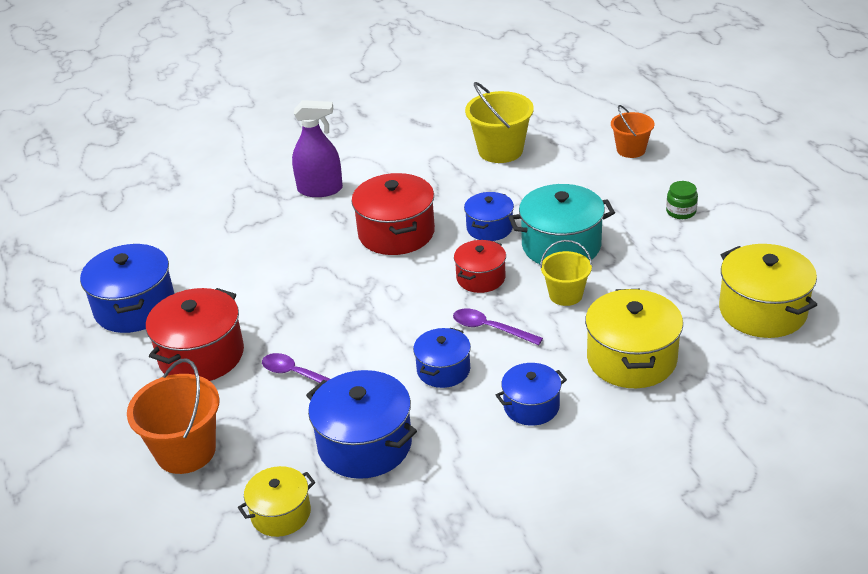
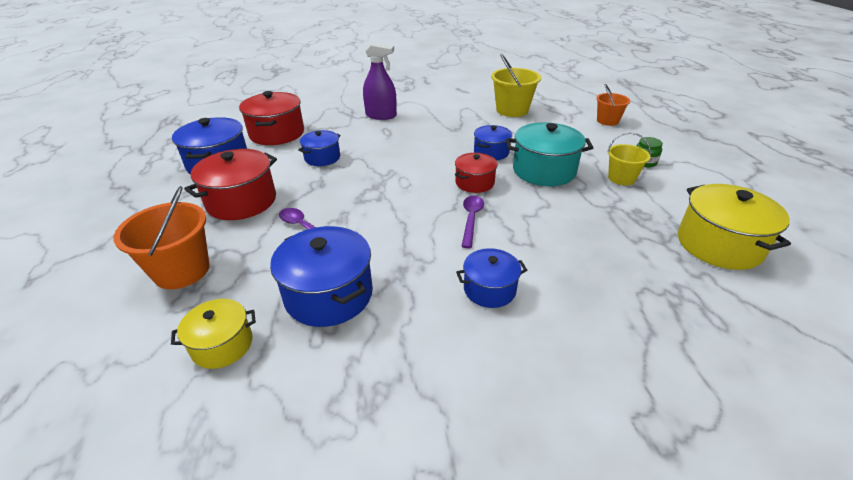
camera: 10 degrees right, 0 degrees up
(396, 233) = (422, 146): red pot -> red pot (277, 133)
(443, 370) = (421, 244): blue pot -> blue pot (322, 158)
(490, 328) = (471, 219): purple spoon -> purple spoon turned 60 degrees clockwise
(565, 295) = (540, 204): yellow bucket -> yellow bucket (621, 178)
(631, 359) = (591, 264): yellow pot -> none

